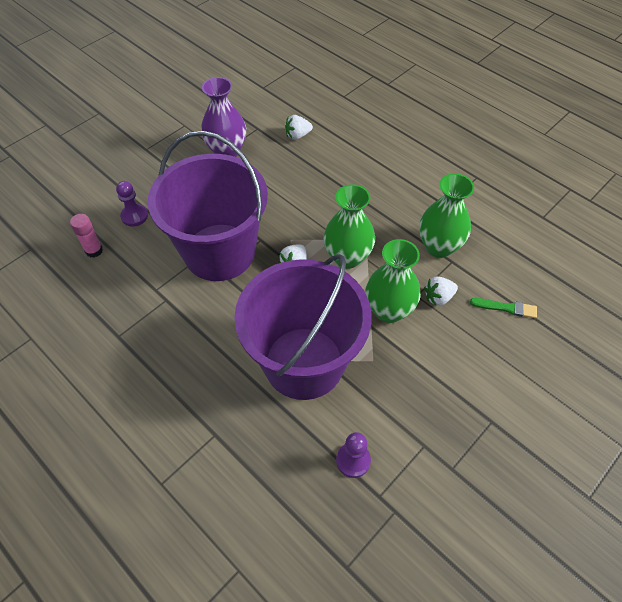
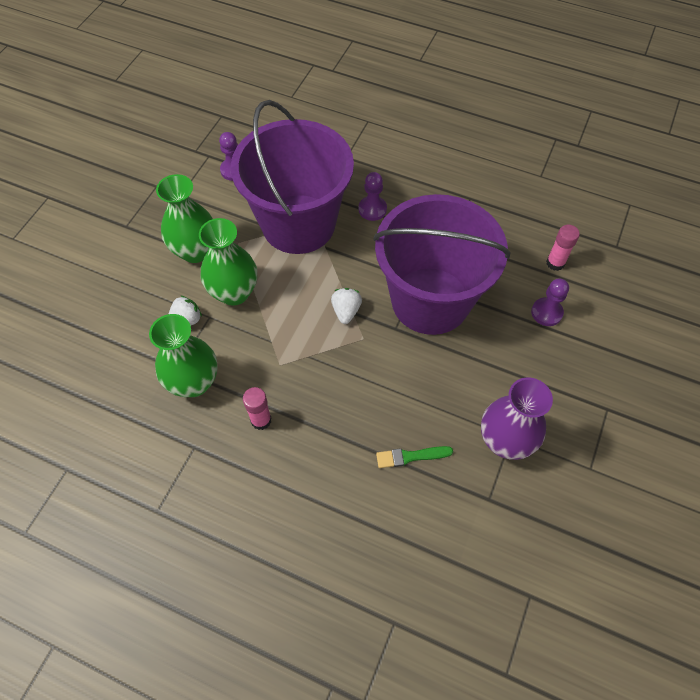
camera: 160 degrees right, 5 degrees up
(221, 355) = (372, 209): none -> purple pawn
(297, 135) = (427, 504): white strawberry -> none
(347, 257) = (293, 337): green vase -> green vase (195, 251)
(392, 207) = (261, 420): none -> pink glue stick
(506, 308) = (114, 331): green brush -> green brush (410, 456)

